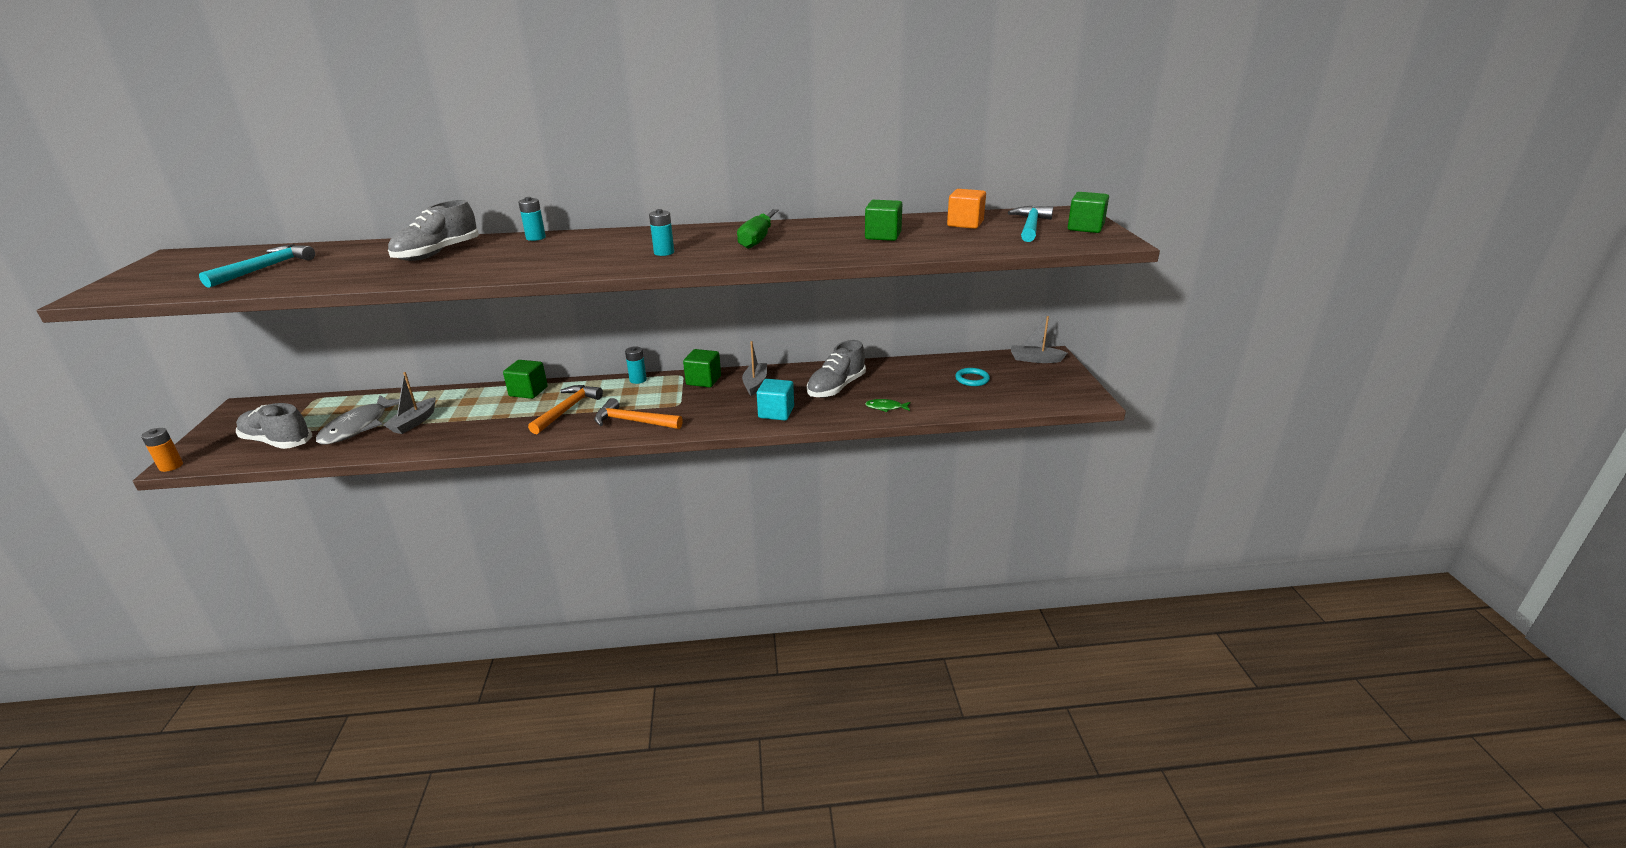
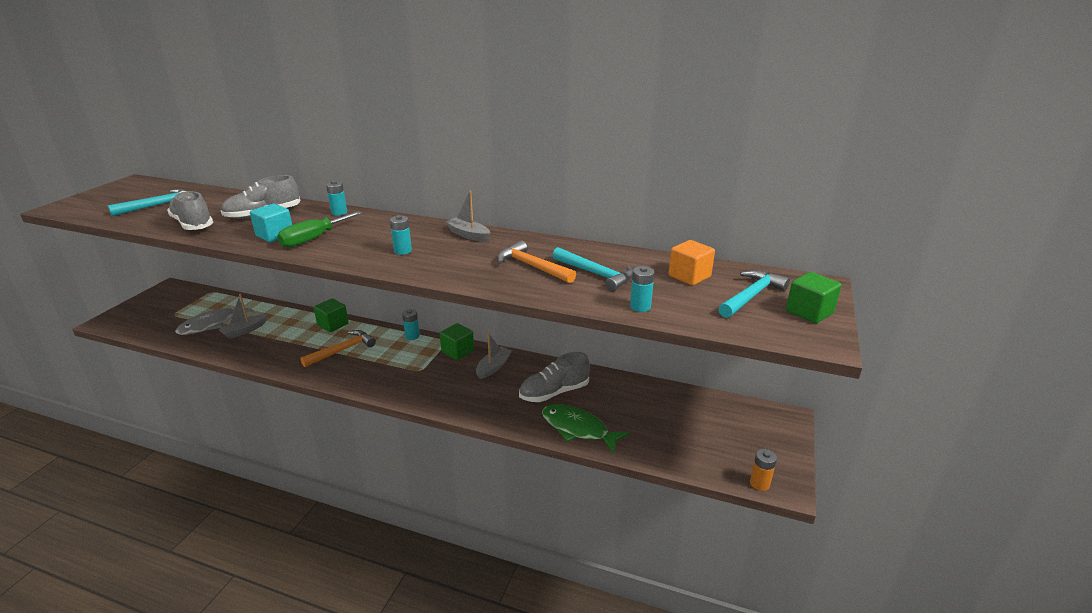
camera: 25 degrees right, 0 degrees up
(171, 466) = (97, 324): orange battery -> orange battery (759, 483)
(277, 442) = (161, 322): grey shoe -> grey shoe (193, 224)
(633, 421) = (375, 377): orange hammer -> orange hammer (532, 267)
(758, 239) = (488, 253): green screwdriver -> green screwdriver (313, 239)
(776, 412) = (484, 403): turquoise cube -> turquoise cube (275, 235)
(883, 236) = (595, 274): green cube -> turquoise hammer
(886, 407) = (578, 429): green fish -> green fish, size x2.09
(952, 248) = (640, 307): none -> turquoise battery
(972, 379) = (684, 422): turquoise ring -> none
(1035, 359) = (767, 417): grey boat -> grey boat (468, 235)

